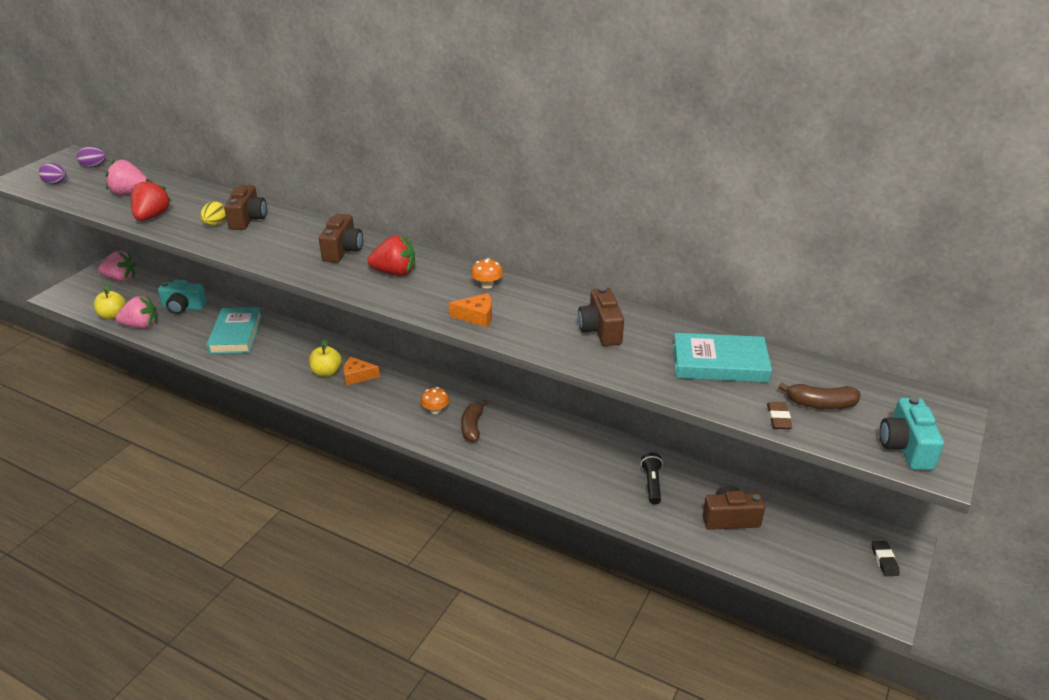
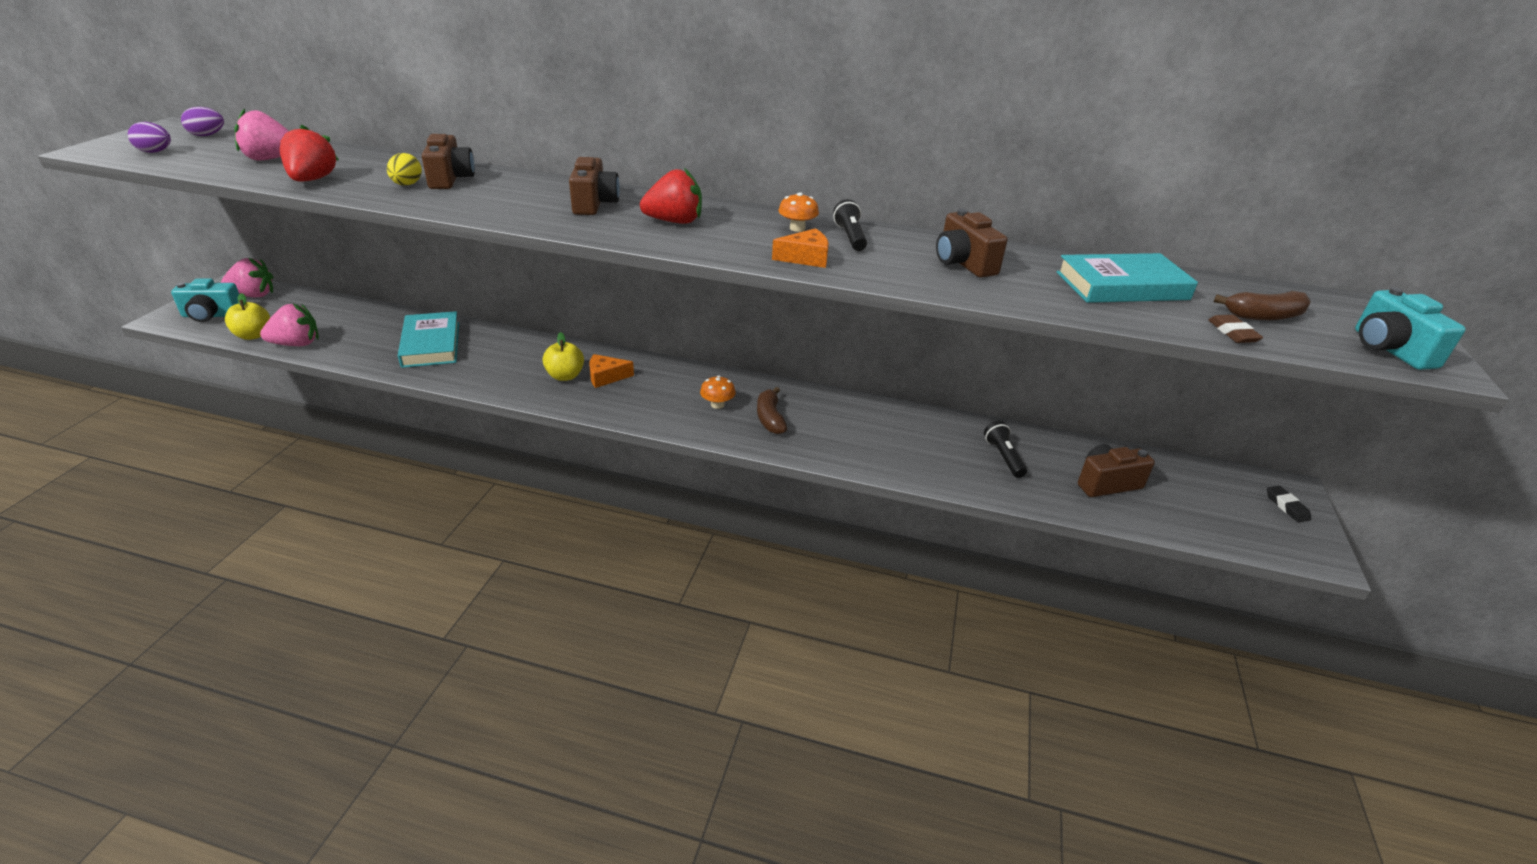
camera: 15 degrees left, 0 degrees up
(183, 307) = (350, 321): turquoise camera -> turquoise camera (211, 315)
(525, 296) = (850, 237): none -> black flashlight

